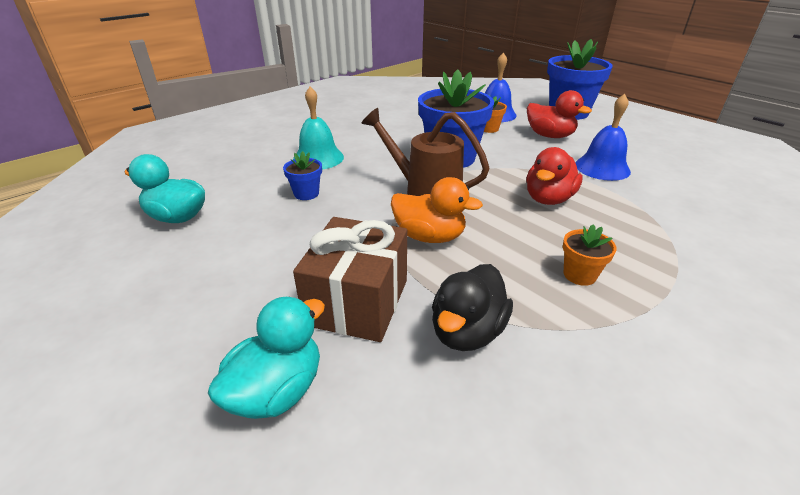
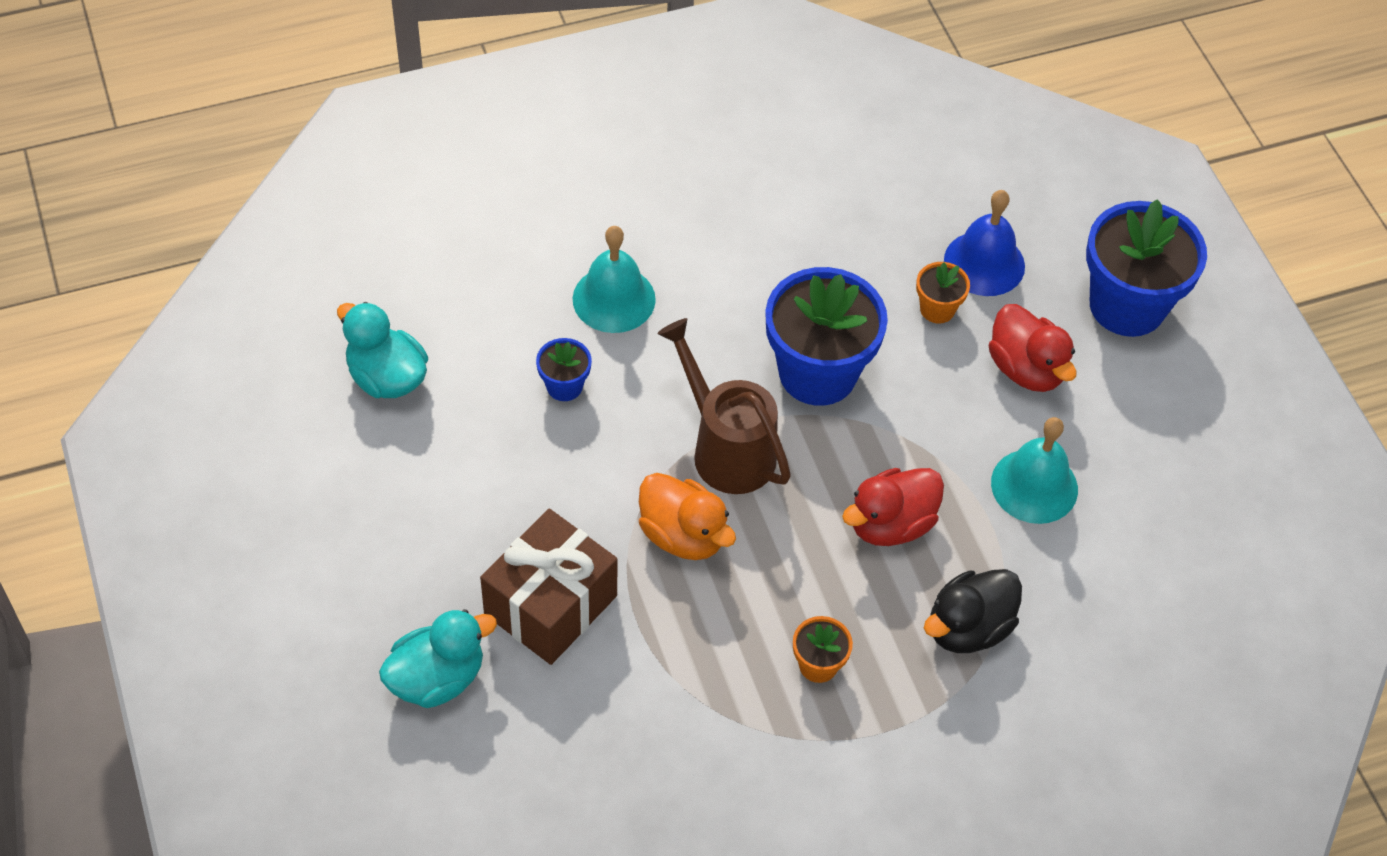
camera: 20 degrees right, 20 degrees up
(467, 332) = (641, 687): black duck -> black duck (968, 628)
(602, 168) = (1034, 486): blue bell -> turquoise bell

